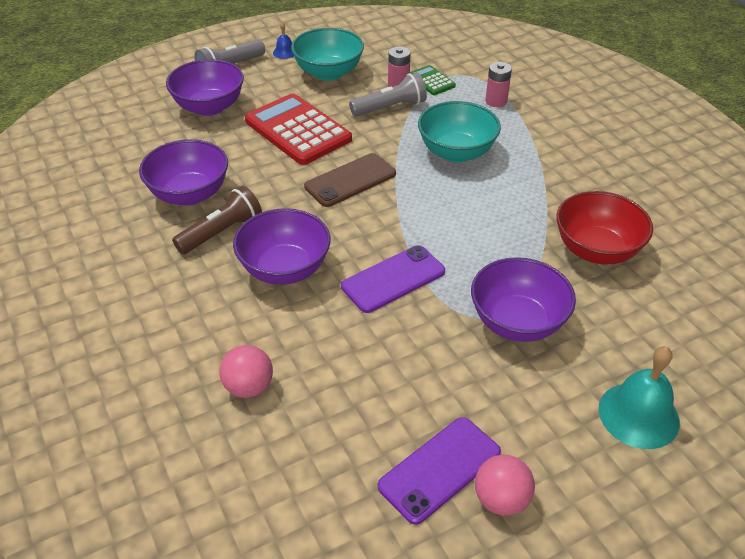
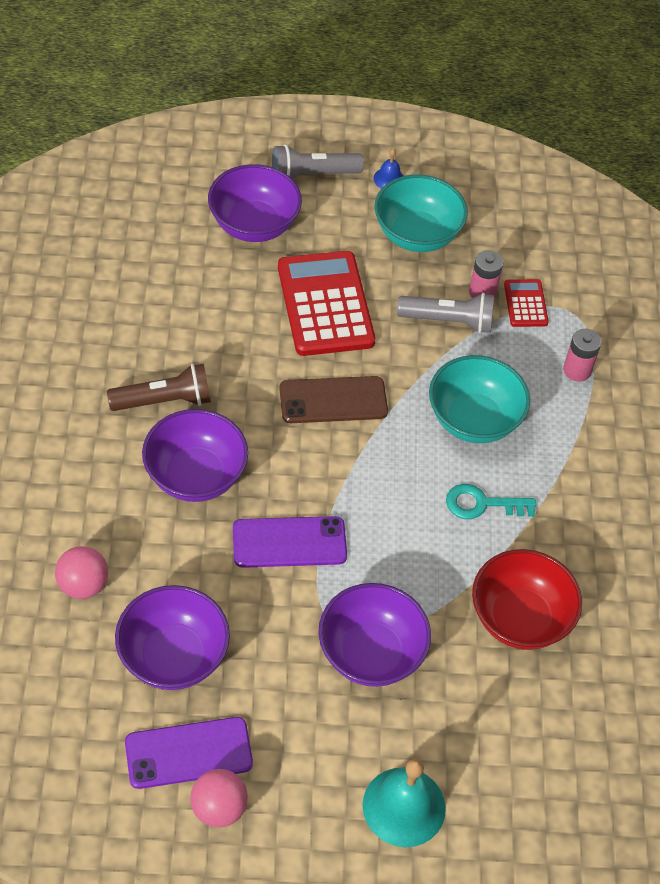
camera: 25 degrees right, 10 degrees up
(189, 194) = (162, 336): purple bowl -> purple bowl (173, 657)
(431, 81) = (525, 304): green calculator -> red calculator
(507, 196) = (482, 504): none -> turquoise key

